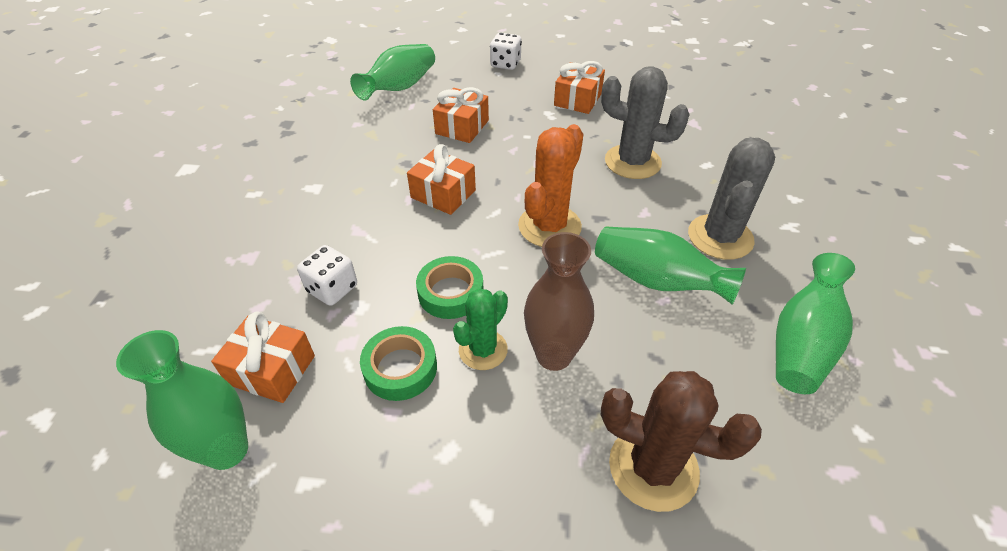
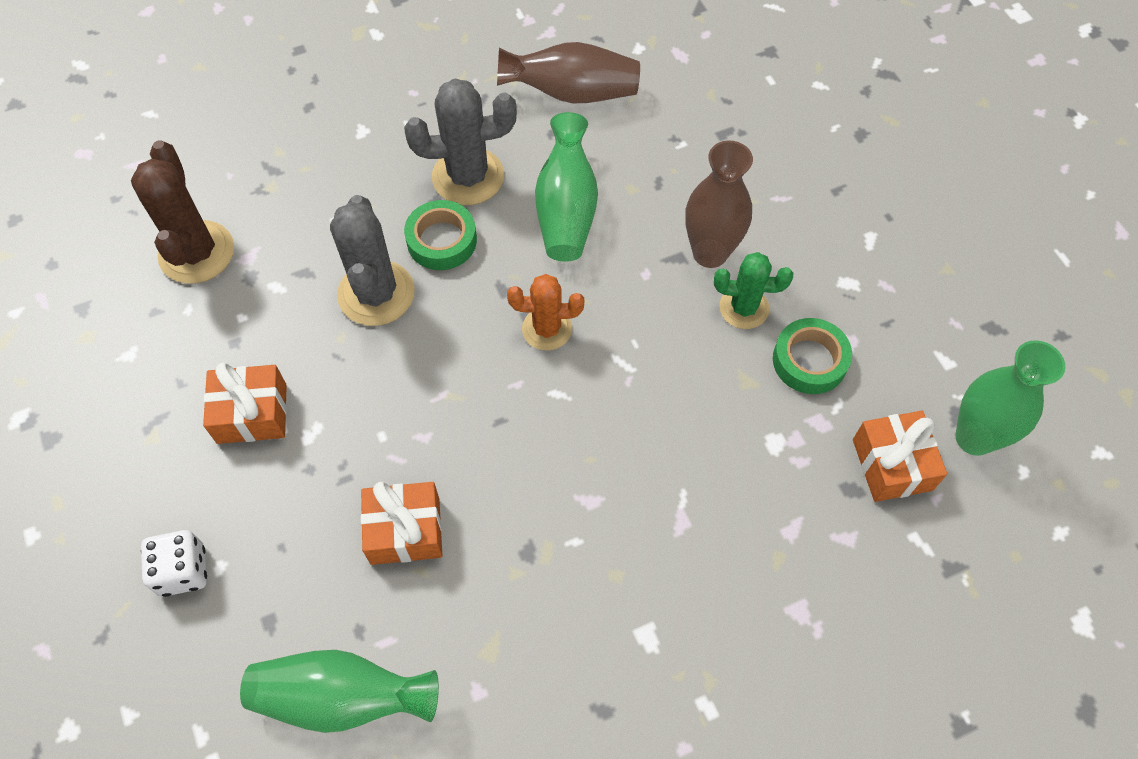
camera: 120 degrees left, 15 degrees up
(332, 289) = (774, 483): white dice -> none
(443, 194) = (561, 468): orange gift -> none
(450, 293) = (701, 370): green tape -> green tape (441, 240)
(549, 226) = (547, 329): orange cactus -> orange cactus, size x0.64
(653, 467) = (759, 154): brown cactus -> brown cactus (196, 252)
(802, 342) = (572, 93): green vase -> brown vase

